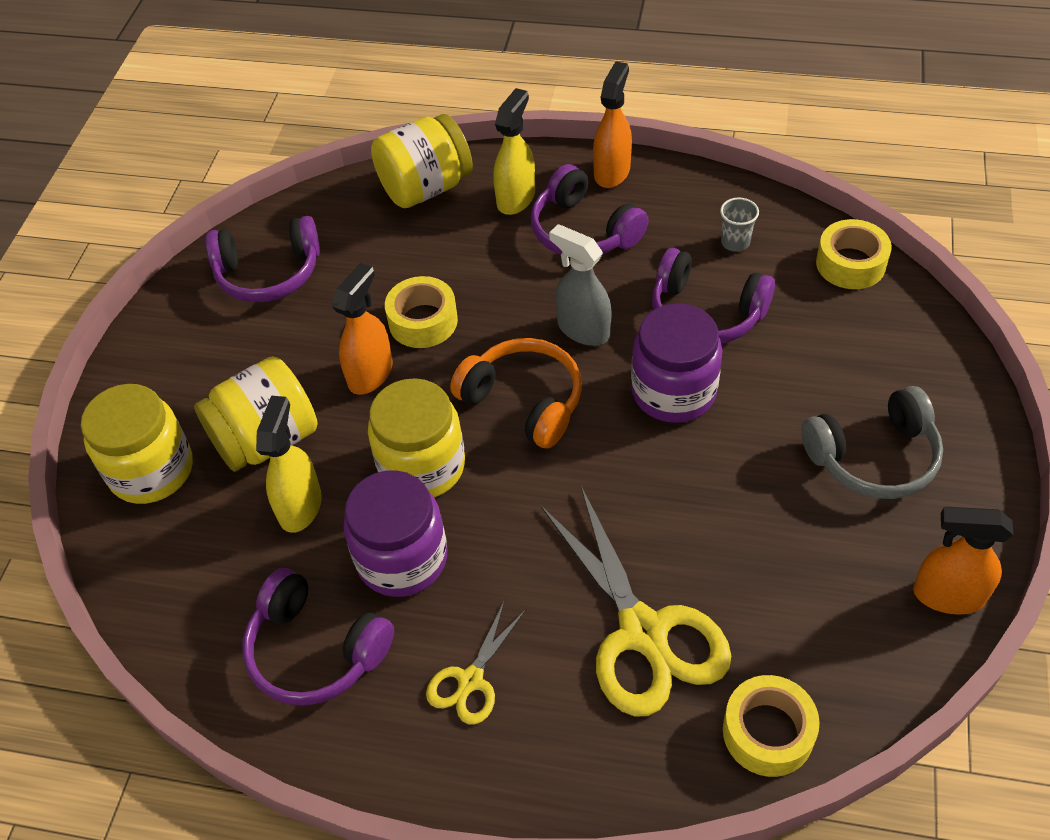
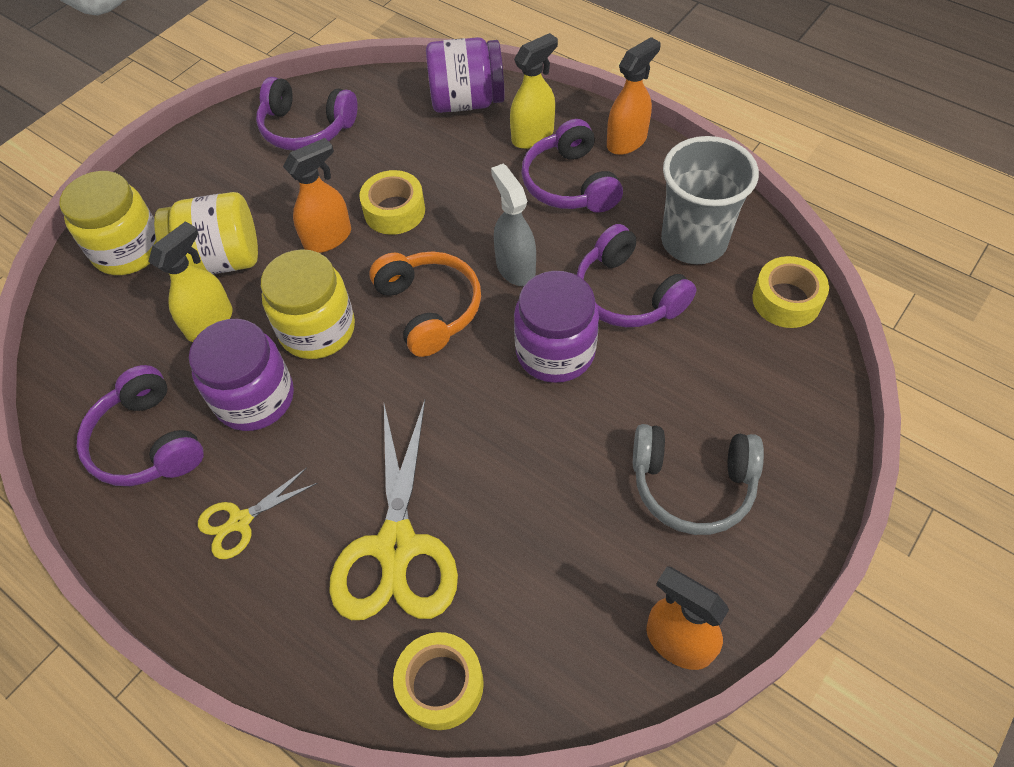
camera: 25 degrees right, 5 degrees up
(425, 188) = (467, 101): yellow jar -> purple jar
(735, 242) = (693, 241): grey cup -> grey cup, size x2.38

